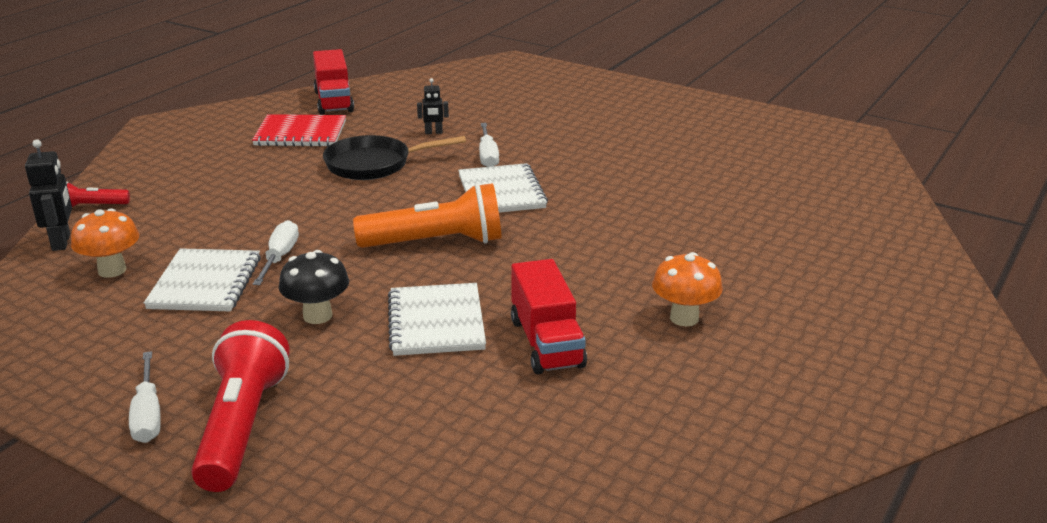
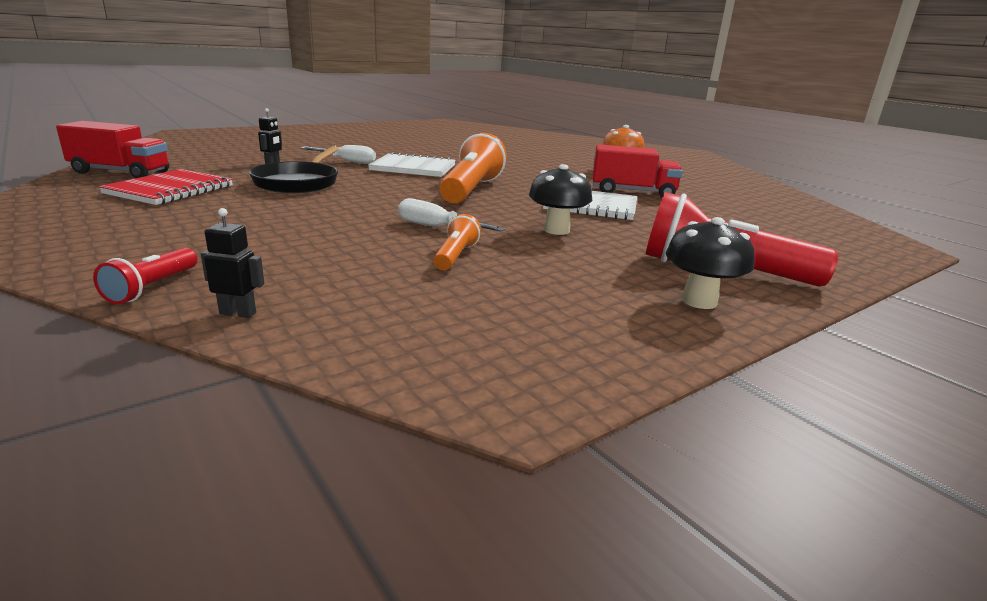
camera: 70 degrees left, 5 degrees down
(62, 242) = (238, 313): black robot -> black robot, size x0.63
(112, 270) = (370, 291): orange mushroom -> none
(148, 415) = (699, 301): white screwdriver -> black mushroom
(205, 283) = (456, 256): white notebook -> orange flashlight

